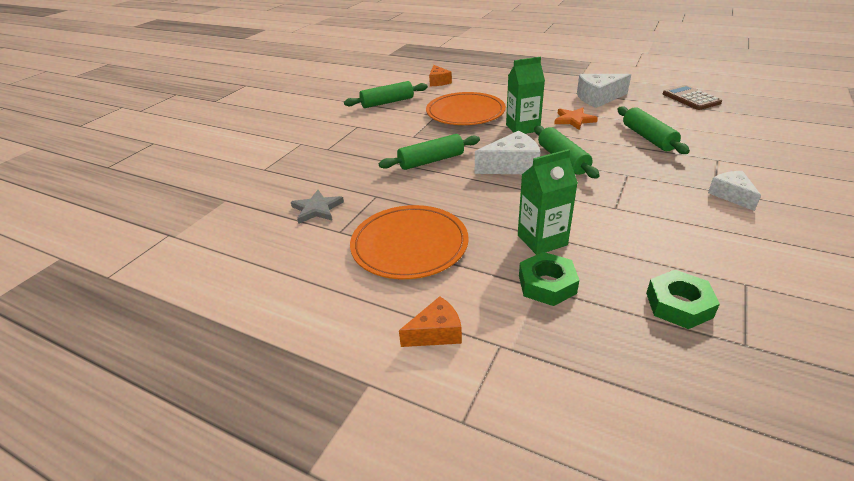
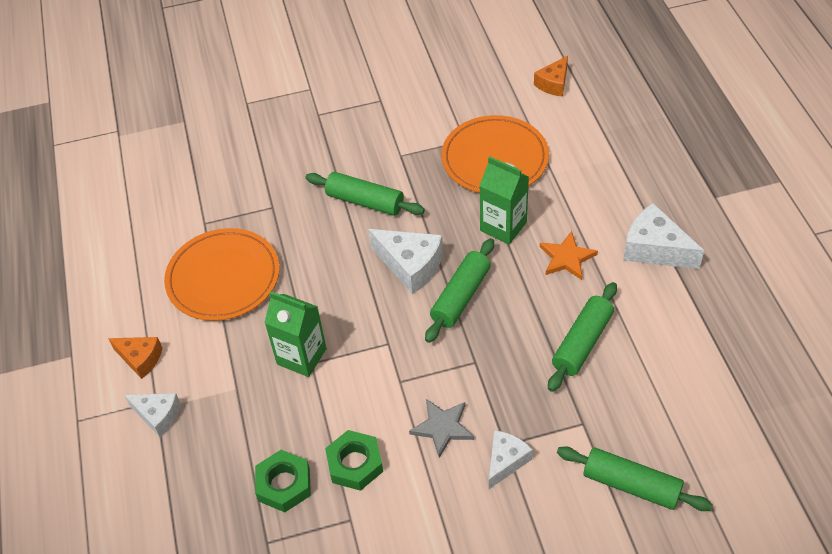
camera: 50 degrees right, 15 degrees up
(317, 209) = (221, 185): grey star -> grey star (442, 427)
(387, 102) = (455, 82): green rolling pin -> green rolling pin (631, 485)
(521, 352) = (158, 415): none -> white cheese
(547, 284) = (244, 391): green nut -> green nut (355, 464)
(691, 98) = (748, 336): brown calculator -> none

